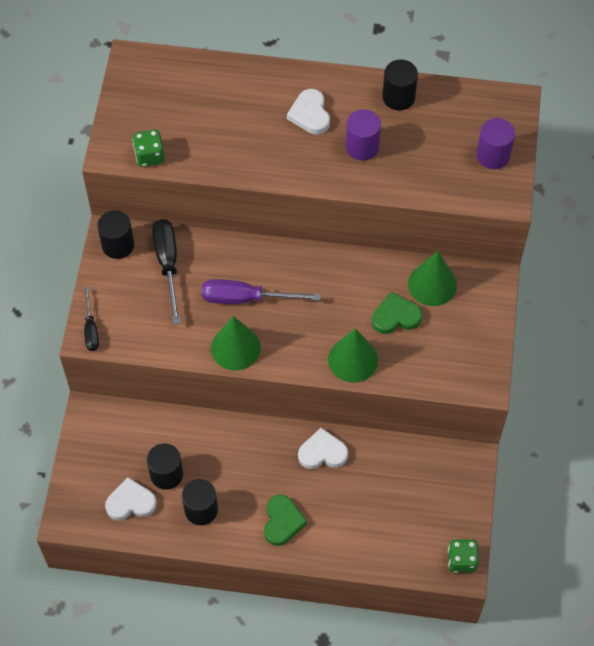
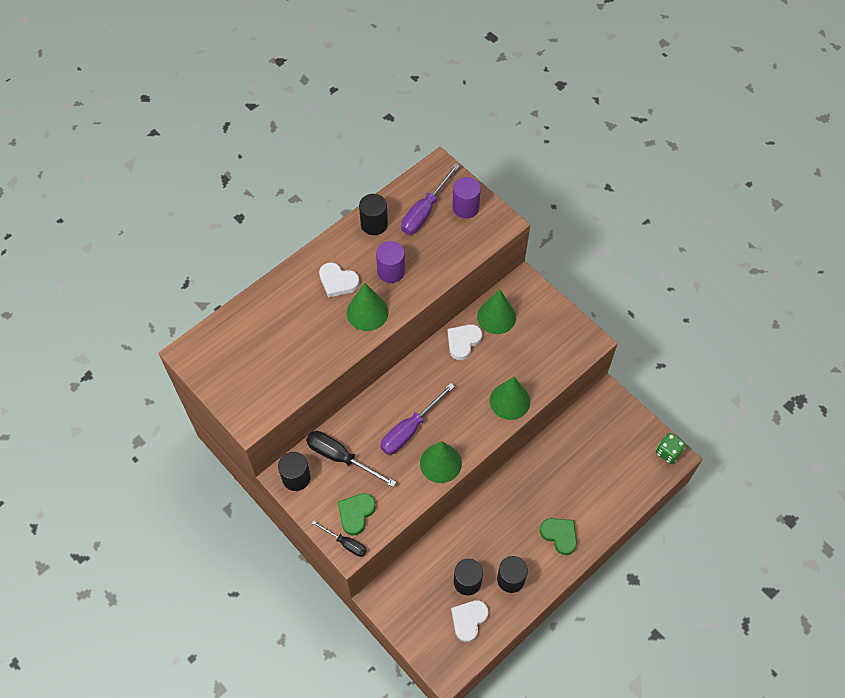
camera: 50 degrees left, 0 degrees up
(149, 156) = (276, 399): green dice -> none
(301, 160) = (367, 312): none -> green cone
(322, 452) = (531, 475): white heart -> white heart (463, 342)
(395, 316) = (501, 354): green heart -> green heart (356, 513)
(454, 126) = (424, 211): none -> purple screwdriver

